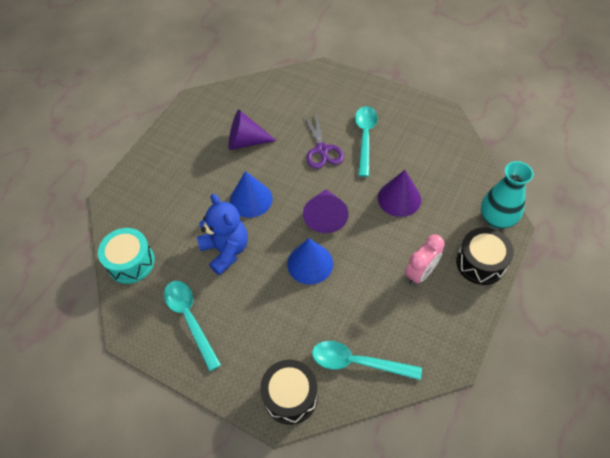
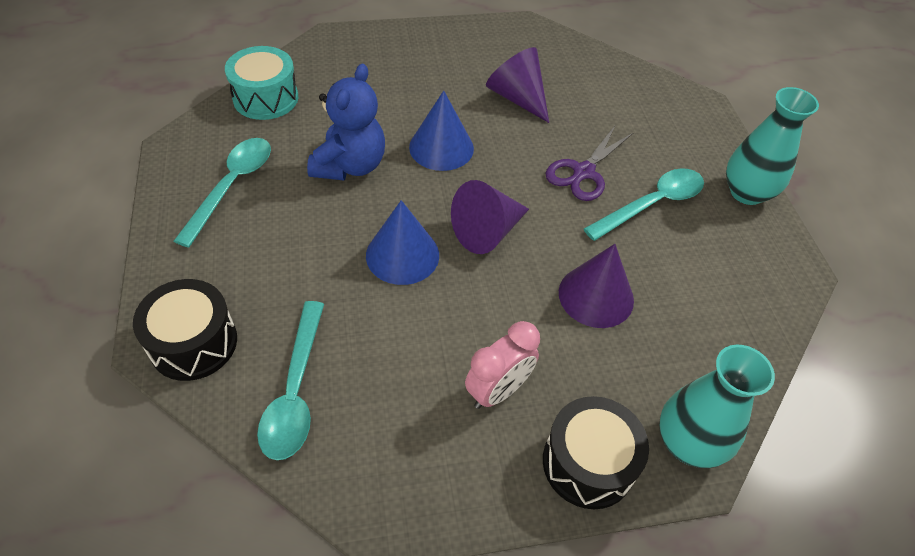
camera: 45 degrees right, 5 degrees down
(357, 362) = (295, 391): turquoise spoon -> turquoise spoon turned 150 degrees counterclockwise
(388, 97) = (746, 192): none -> turquoise vase
(420, 273) = (498, 390): pink clock -> pink clock turned 45 degrees counterclockwise

